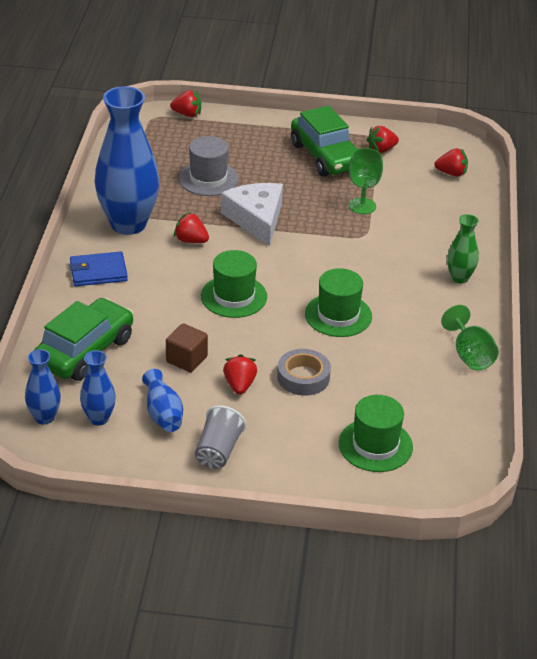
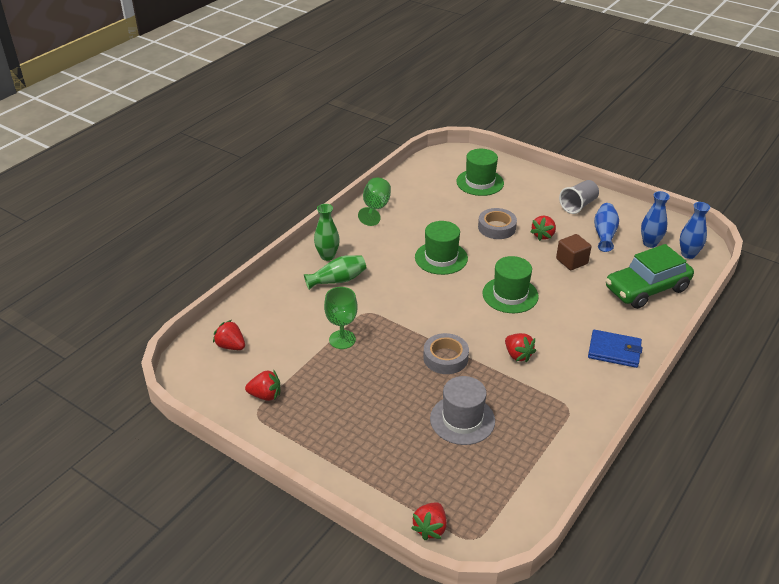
camera: 150 degrees left, 0 degrees up
(128, 224) = (568, 391): blue vase -> none
(187, 114) = (430, 528): red strawberry -> red strawberry turned 105 degrees counterclockwise
(256, 219) = (445, 358): white cheese -> grey tape
(325, 156) = (326, 407): green car -> none
(422, 256) = (338, 280): none -> green vase

